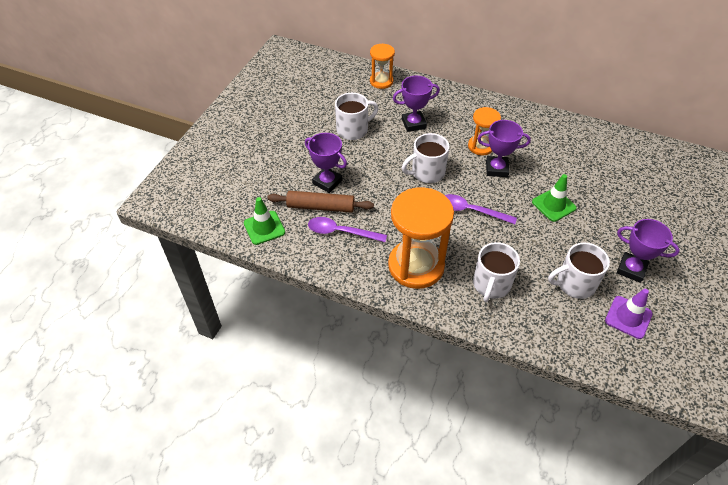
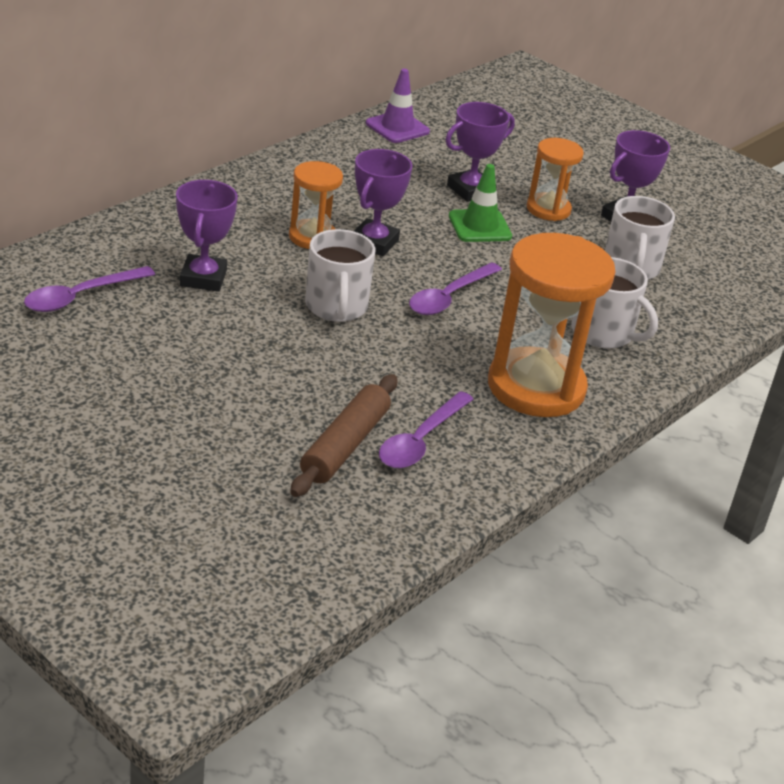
camera: 75 degrees left, 15 degrees down
(264, 228) = (357, 530): green traffic cone -> none
(327, 182) = (285, 419): purple trophy -> purple trophy (470, 190)
(353, 130) = (164, 346): white mug -> none
(370, 95) = (81, 296): none -> purple spoon
(381, 81) = (51, 271): orange hourglass -> orange hourglass (548, 209)
(628, 317) = (700, 253): purple traffic cone -> purple traffic cone (397, 127)

